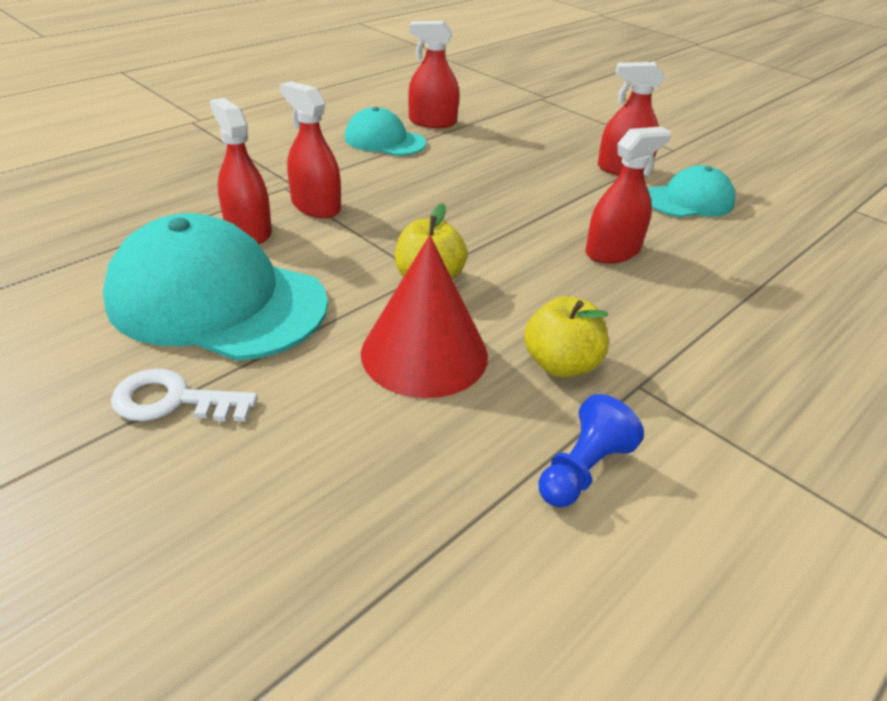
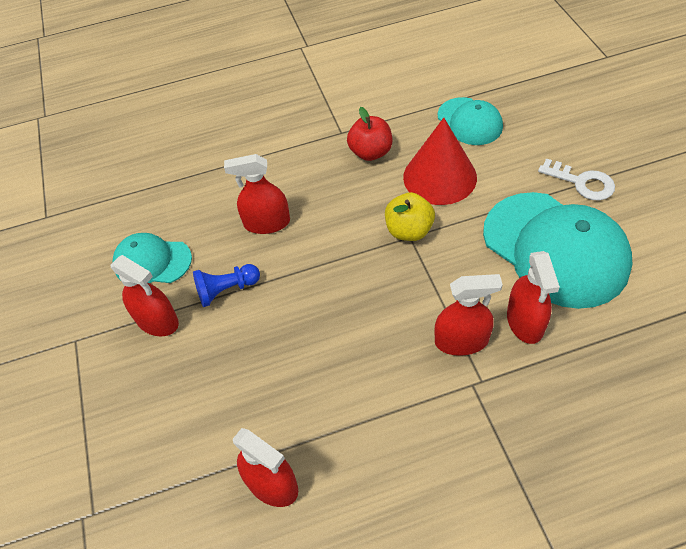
camera: 145 degrees left, 15 degrees up
(316, 206) = (461, 341): red spray bottle -> red spray bottle turned 75 degrees counterclockwise
(384, 140) = (349, 451): turquoise cap -> turquoise cap (470, 121)
(561, 364) = (370, 152): yellow apple -> red apple
(582, 470) = (400, 105): blue pawn -> blue pawn (226, 290)

